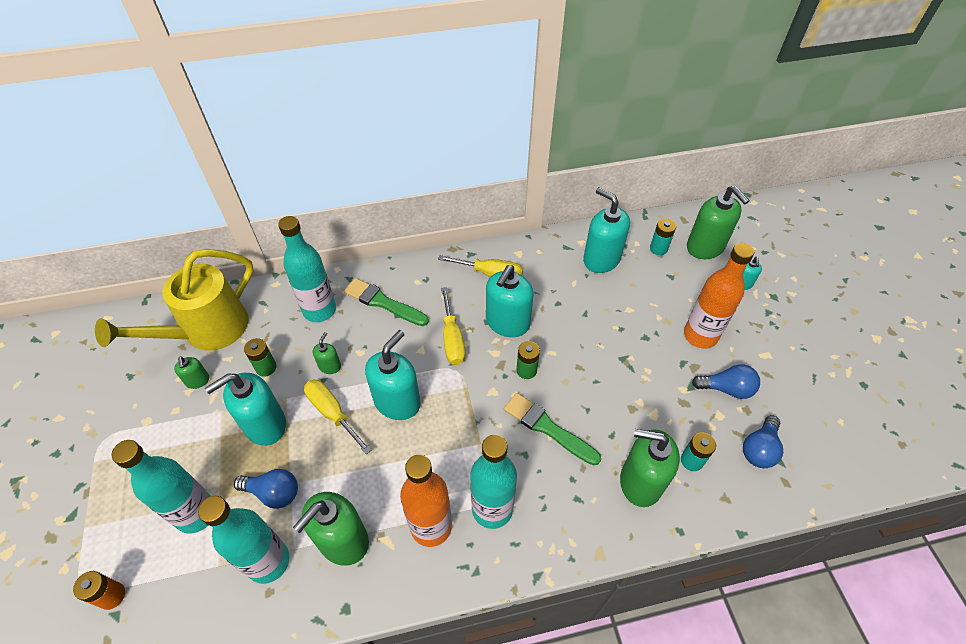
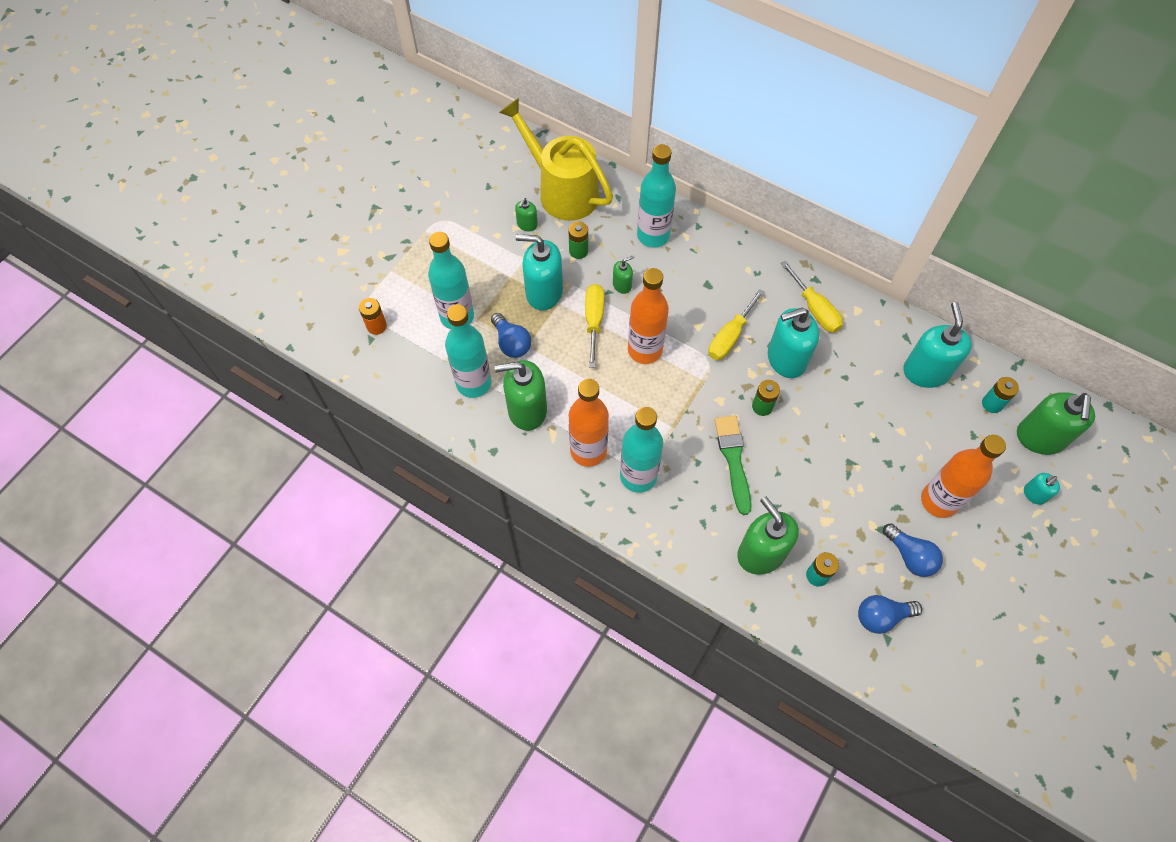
camera: 45 degrees right, 10 degrees up
(206, 331) = (561, 190): yellow watering can -> yellow watering can turned 45 degrees clockwise
(383, 302) = (705, 266): green brush -> none
(397, 402) = (645, 350): turquoise soap dispenser -> orange bottle

